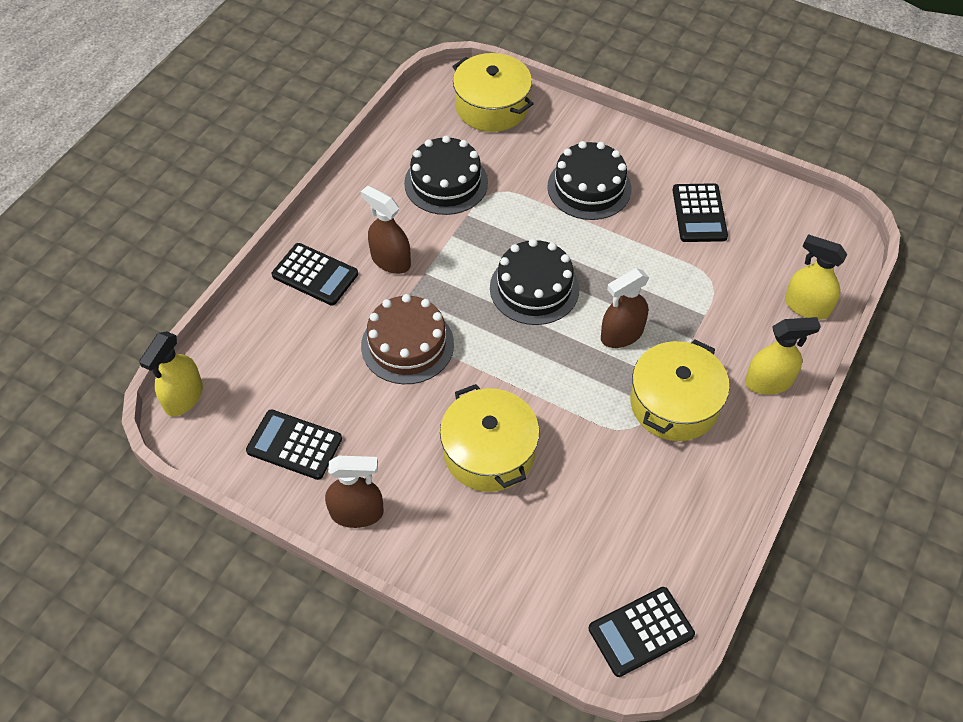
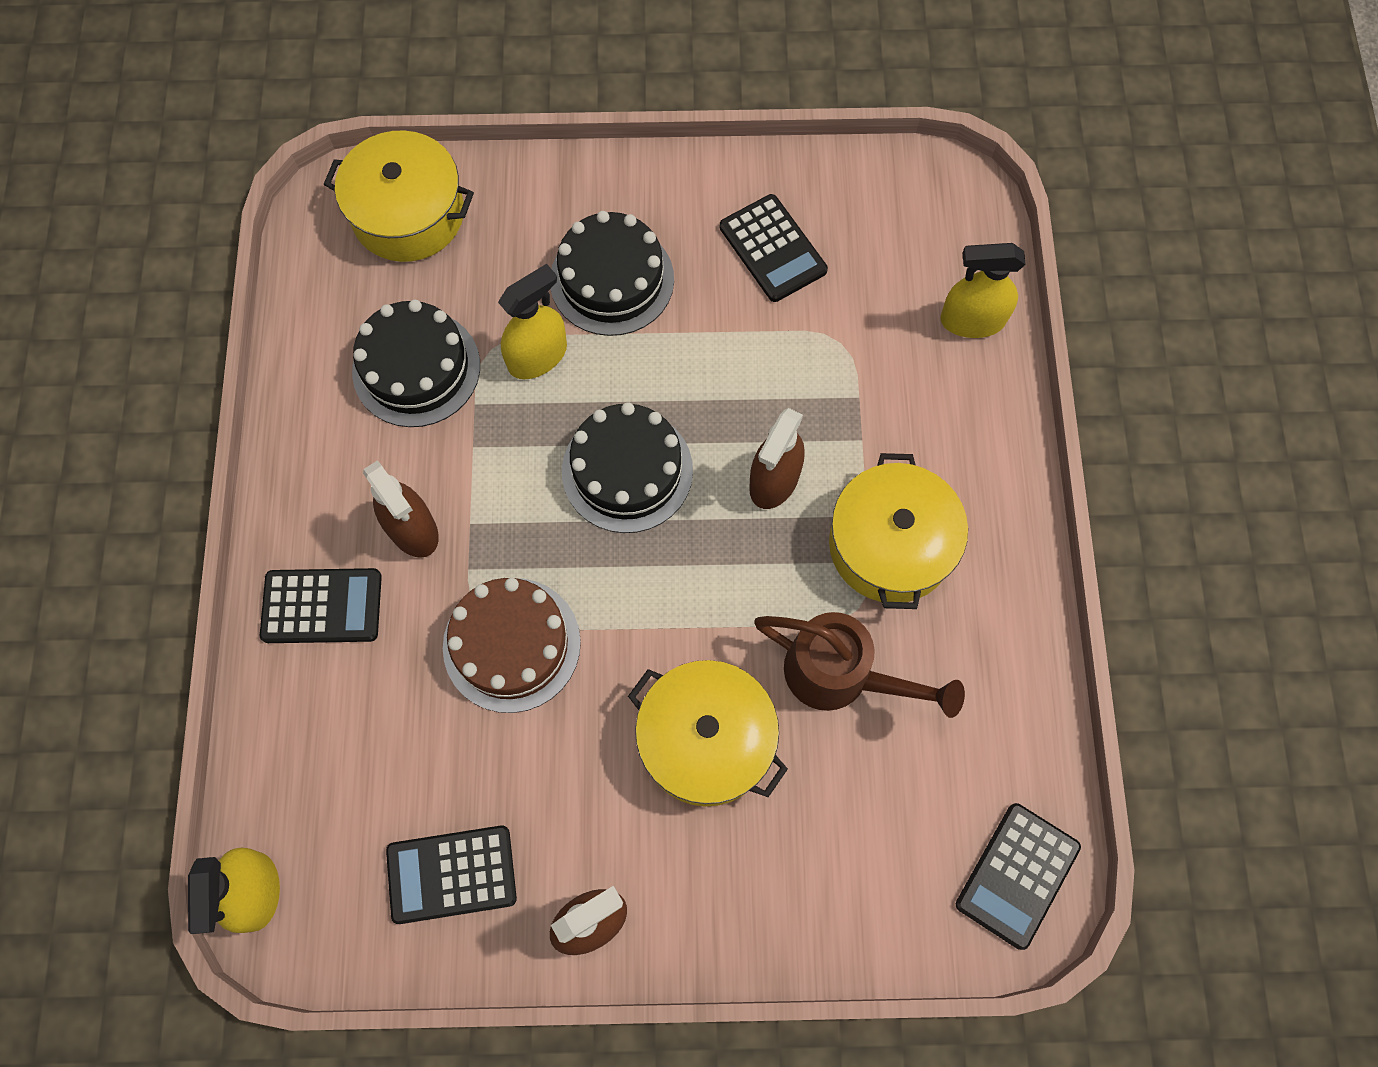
camera: 30 degrees left, 15 degrees up
(390, 260) = (412, 529): brown spray bottle -> brown spray bottle turned 135 degrees counterclockwise
(596, 459) = (840, 675): none -> brown watering can
(768, 382) = (983, 452): yellow spray bottle -> yellow spray bottle (538, 356)

